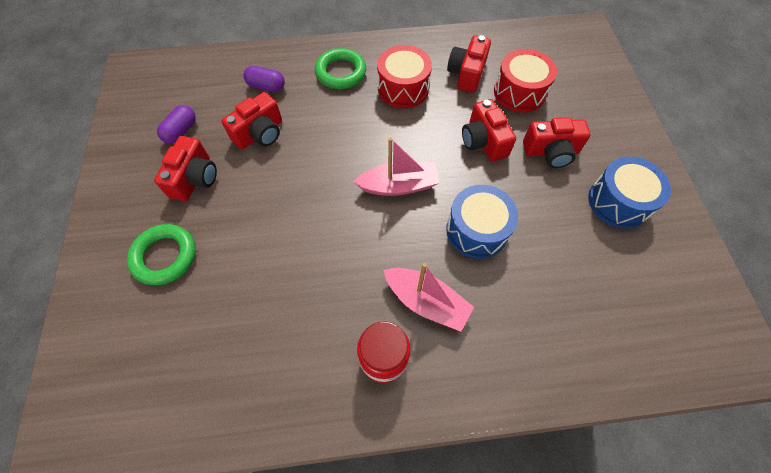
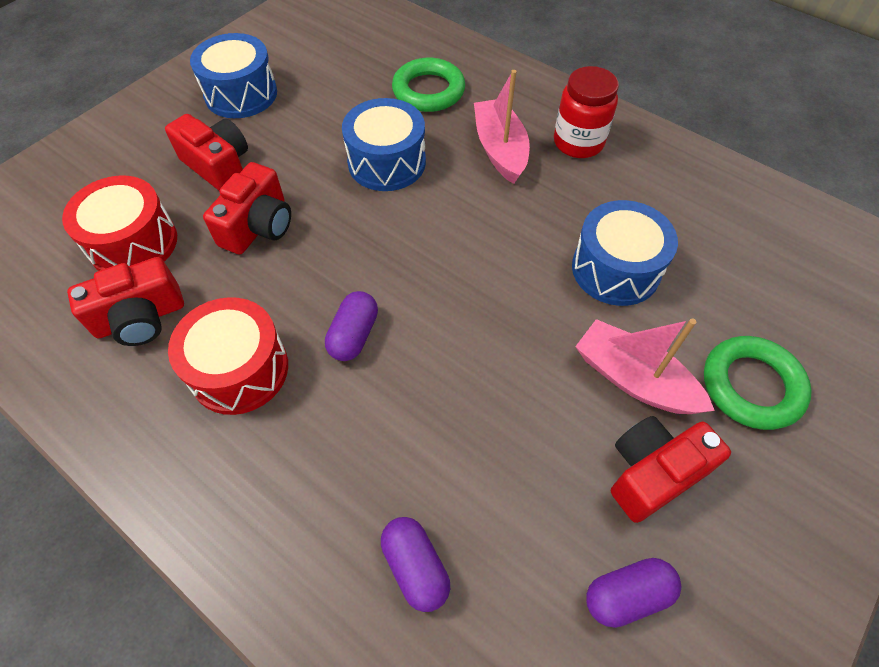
camera: 135 degrees left, 5 degrees down
(260, 133) = (503, 472): red camera -> none
(281, 270) = (615, 269): none -> blue drum
(341, 72) = (279, 482): green ring -> green ring (428, 91)
(376, 133) = (354, 335): none -> purple capsule
(398, 186) = (405, 254): pink boat -> pink boat (634, 379)

